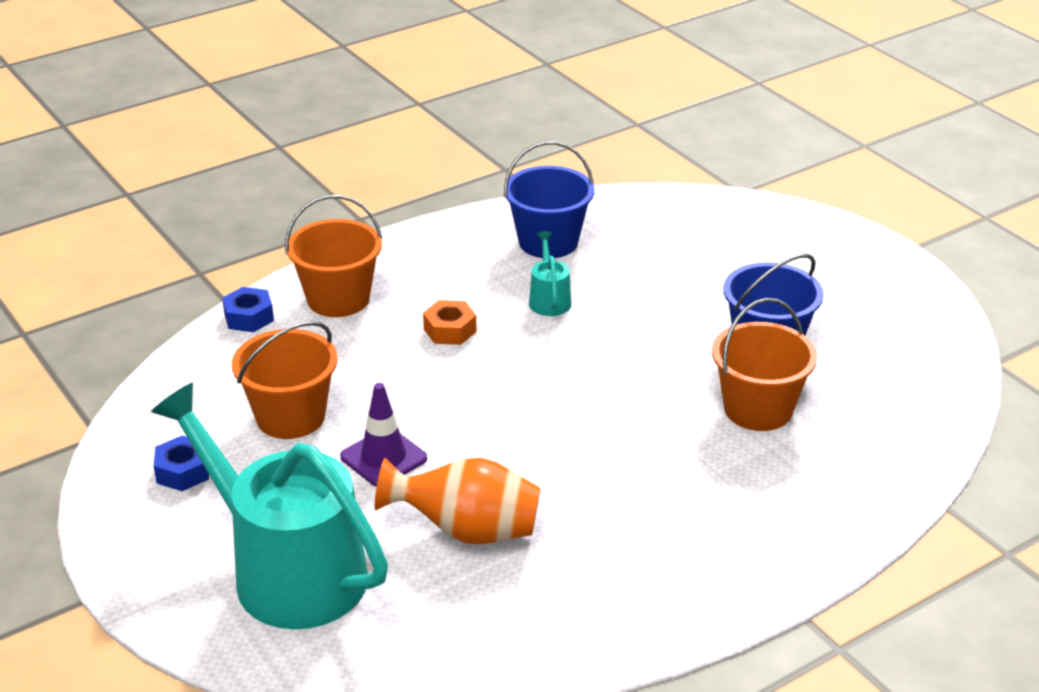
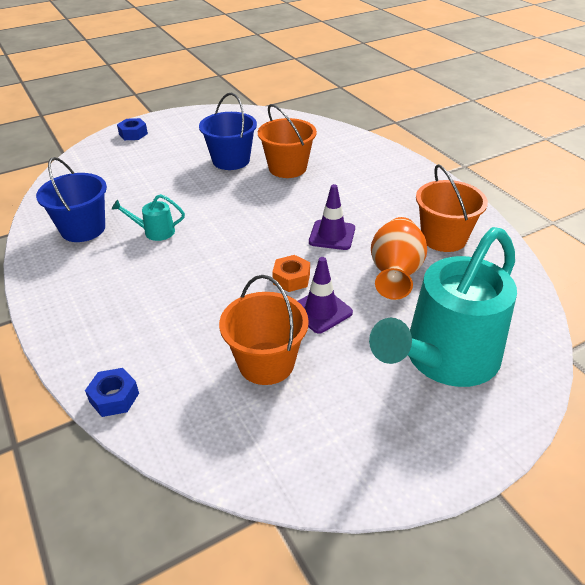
camera: 85 degrees left, 5 degrees up
(183, 471) = (332, 431): blue nut -> blue nut (133, 134)
(338, 299) = (109, 338): orange bucket -> orange bucket (443, 238)
(450, 330) = (176, 277): orange nut -> orange nut (291, 279)
(560, 465) = (332, 235): none -> purple traffic cone

